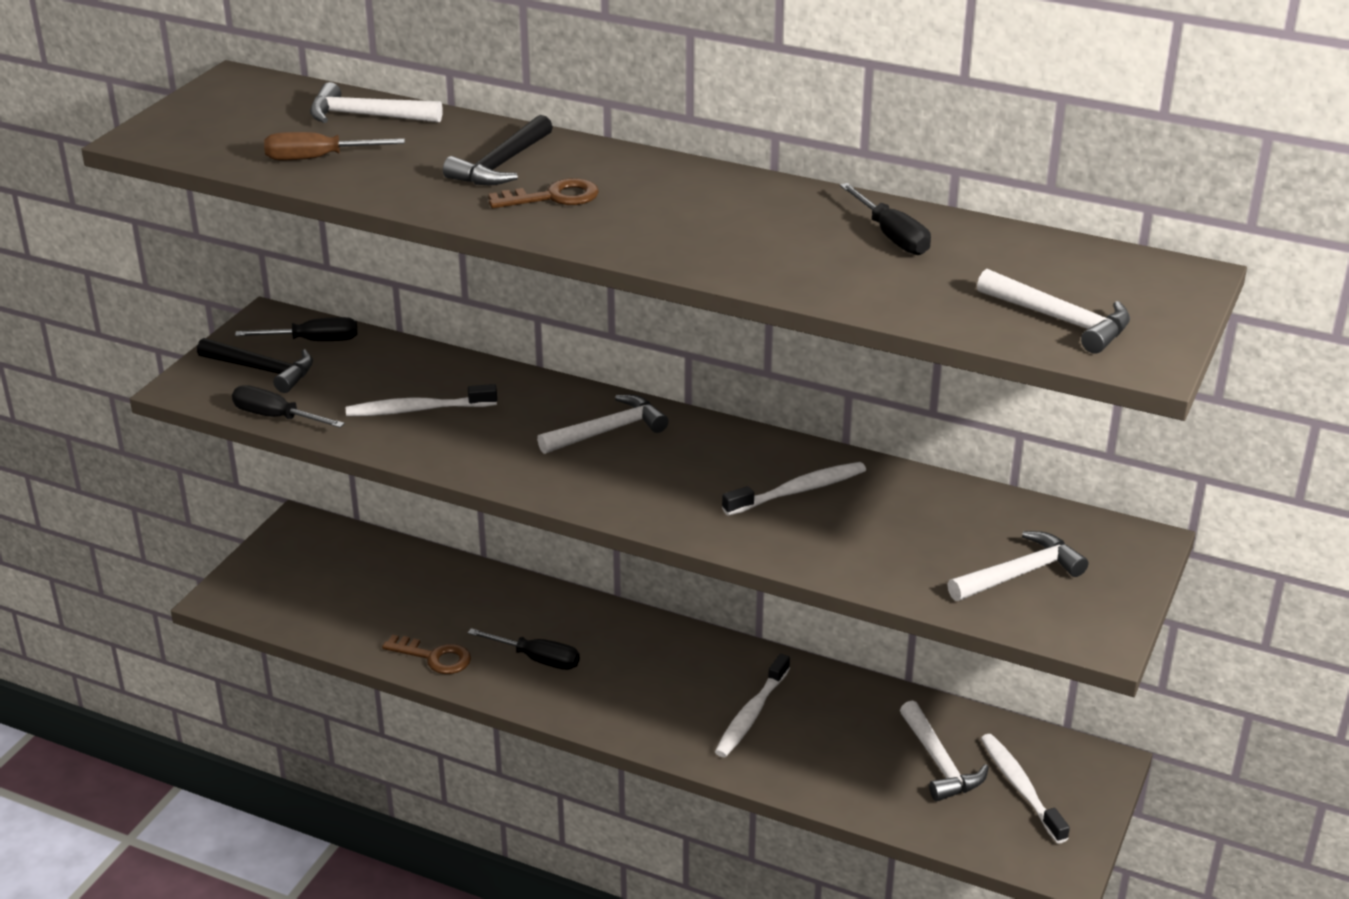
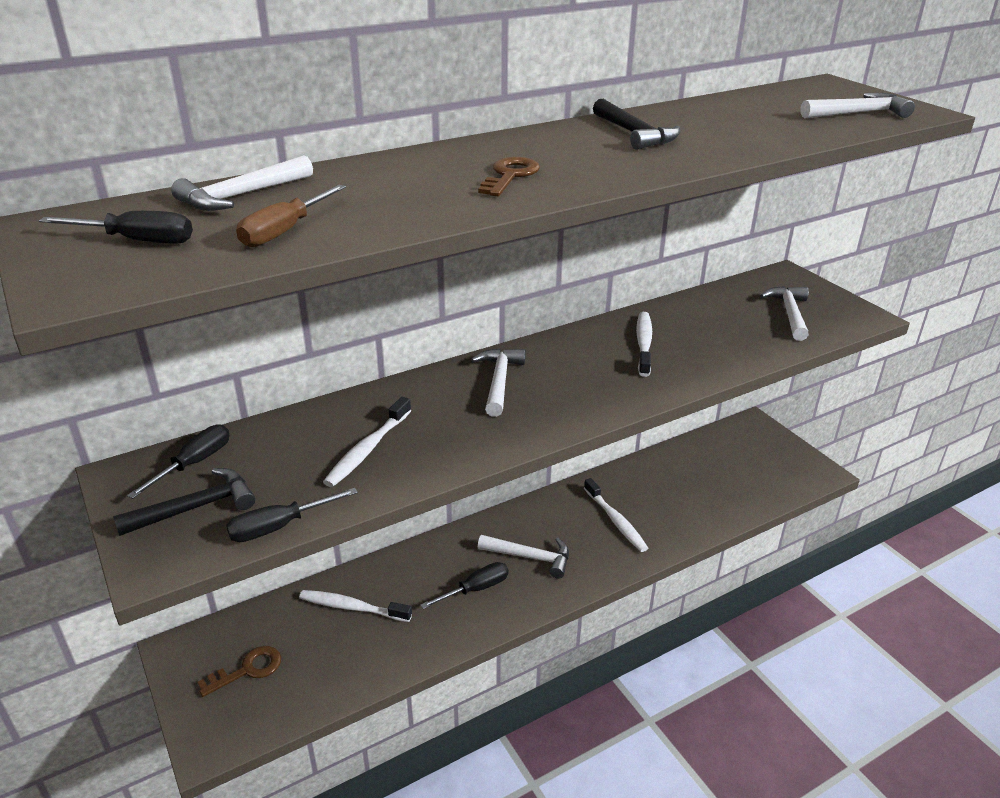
camera: 55 degrees left, 0 degrees up
(434, 657) = (420, 642): brown key -> brown key (247, 670)
(501, 165) = (425, 177): black hammer -> black hammer (634, 134)
(892, 236) = (705, 117): black screwdriver -> black screwdriver (137, 241)
(939, 763) = (713, 473): white hammer -> white hammer (530, 557)
(1020, 787) = (752, 456): white toothbrush -> white toothbrush (352, 607)

